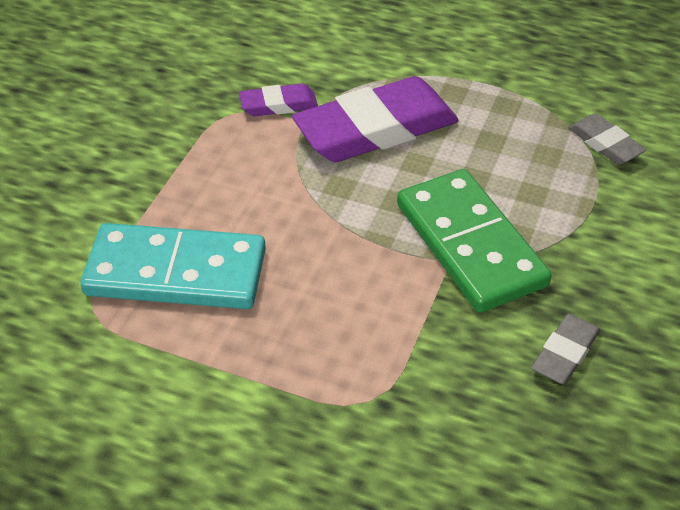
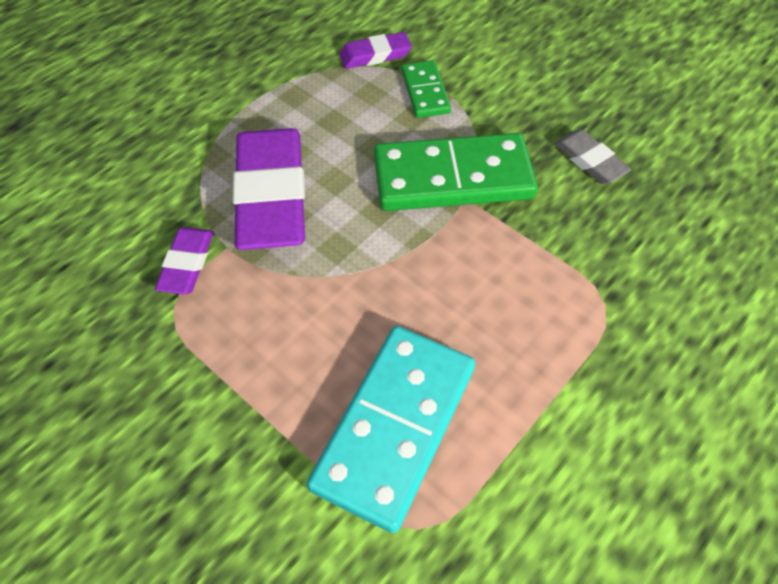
camera: 70 degrees left, 10 degrees up
(578, 195) = (425, 92): none -> green domino
(605, 144) = (375, 55): grey eraser -> purple eraser

